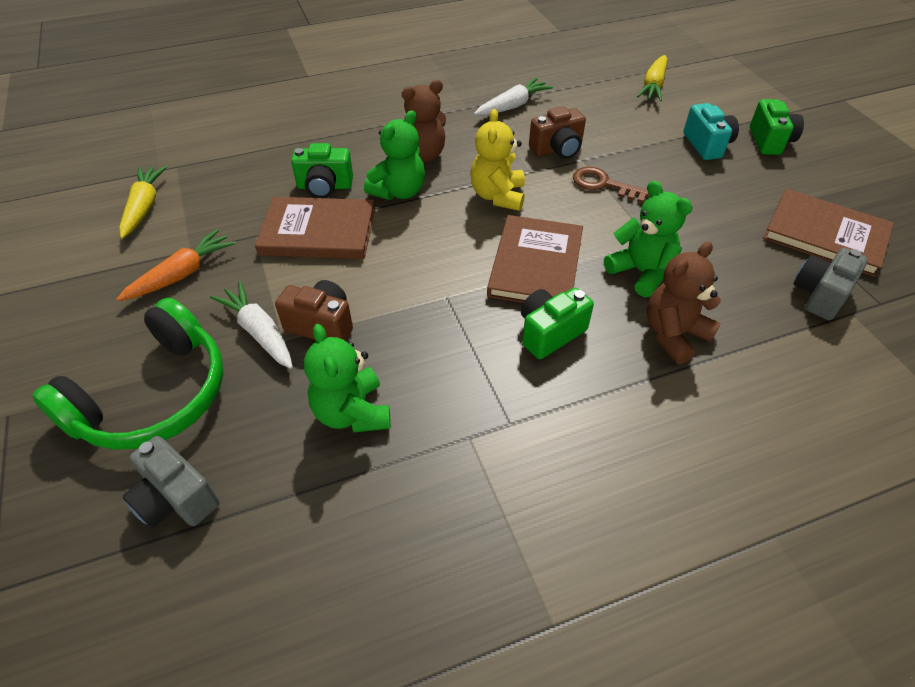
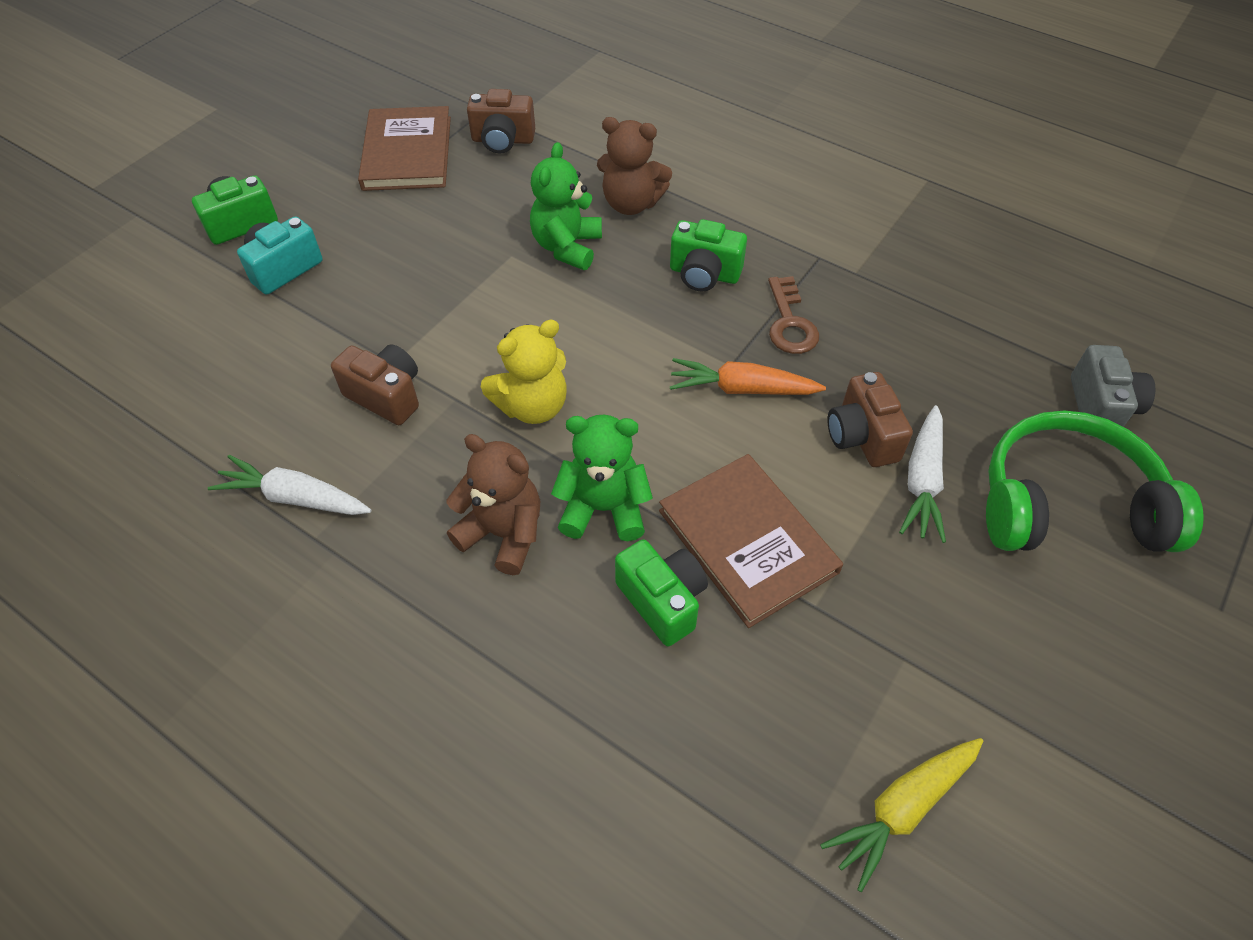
camera: 125 degrees left, 5 degrees up
(182, 274) = (940, 627): orange carrot -> orange carrot (742, 389)
(352, 412) = (916, 352): green teddy bear -> none
(535, 265) = (623, 321): brown book -> none
(603, 184) = (436, 324): brown key -> brown key (790, 322)
(653, 86) = (140, 364): yellow carrot -> none
(820, 295) = (503, 140): grey camera -> brown camera

